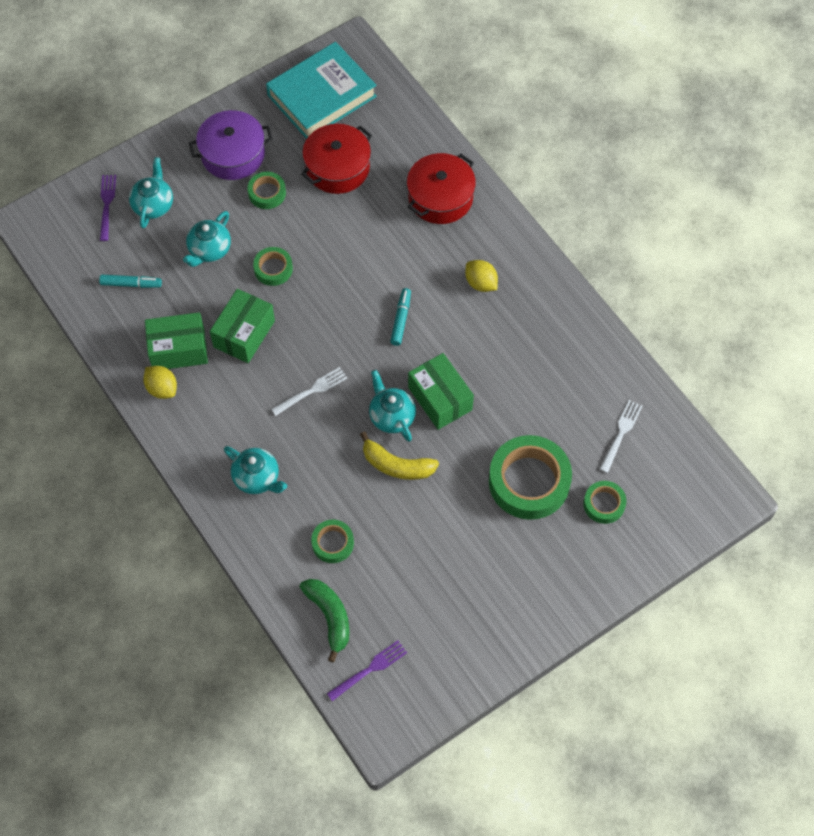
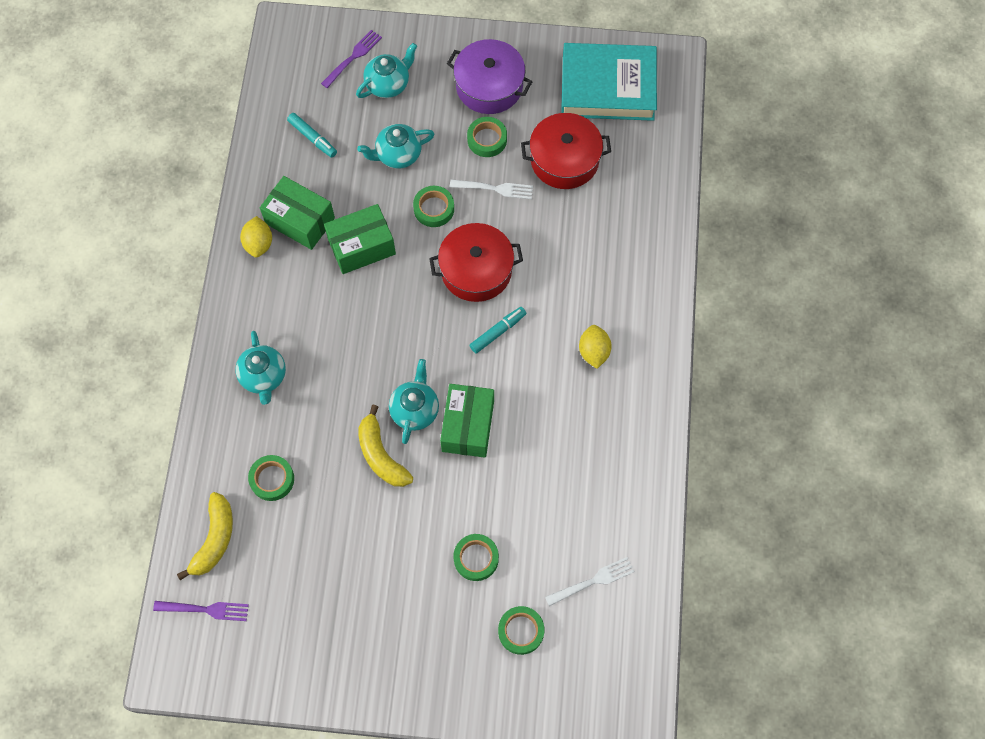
camera: 40 degrees right, 5 degrees up
(312, 391) = (371, 337): white fork -> white fork (495, 188)
(329, 617) = (214, 539): green banana -> yellow banana
(440, 197) = (628, 250): red pot -> red pot (476, 270)
(529, 481) = (476, 558): green tape -> green tape, size x0.51

